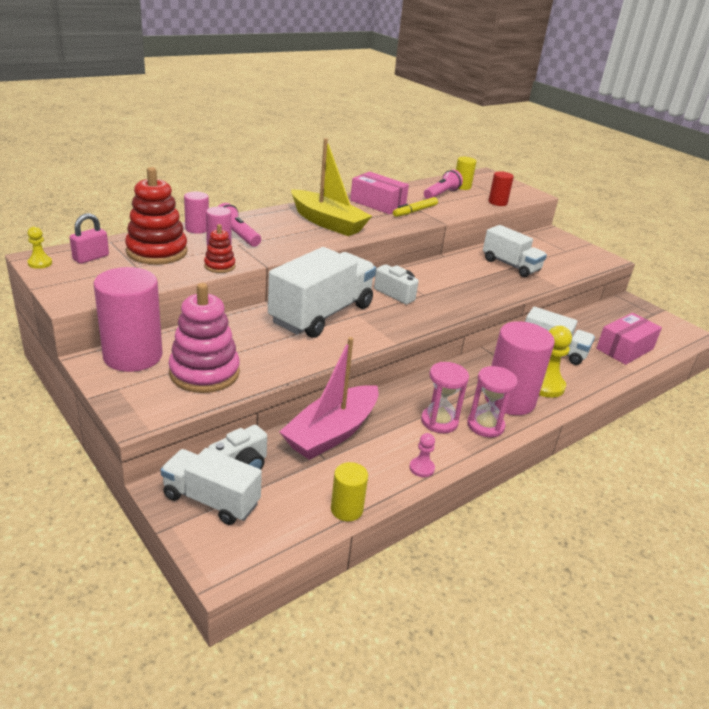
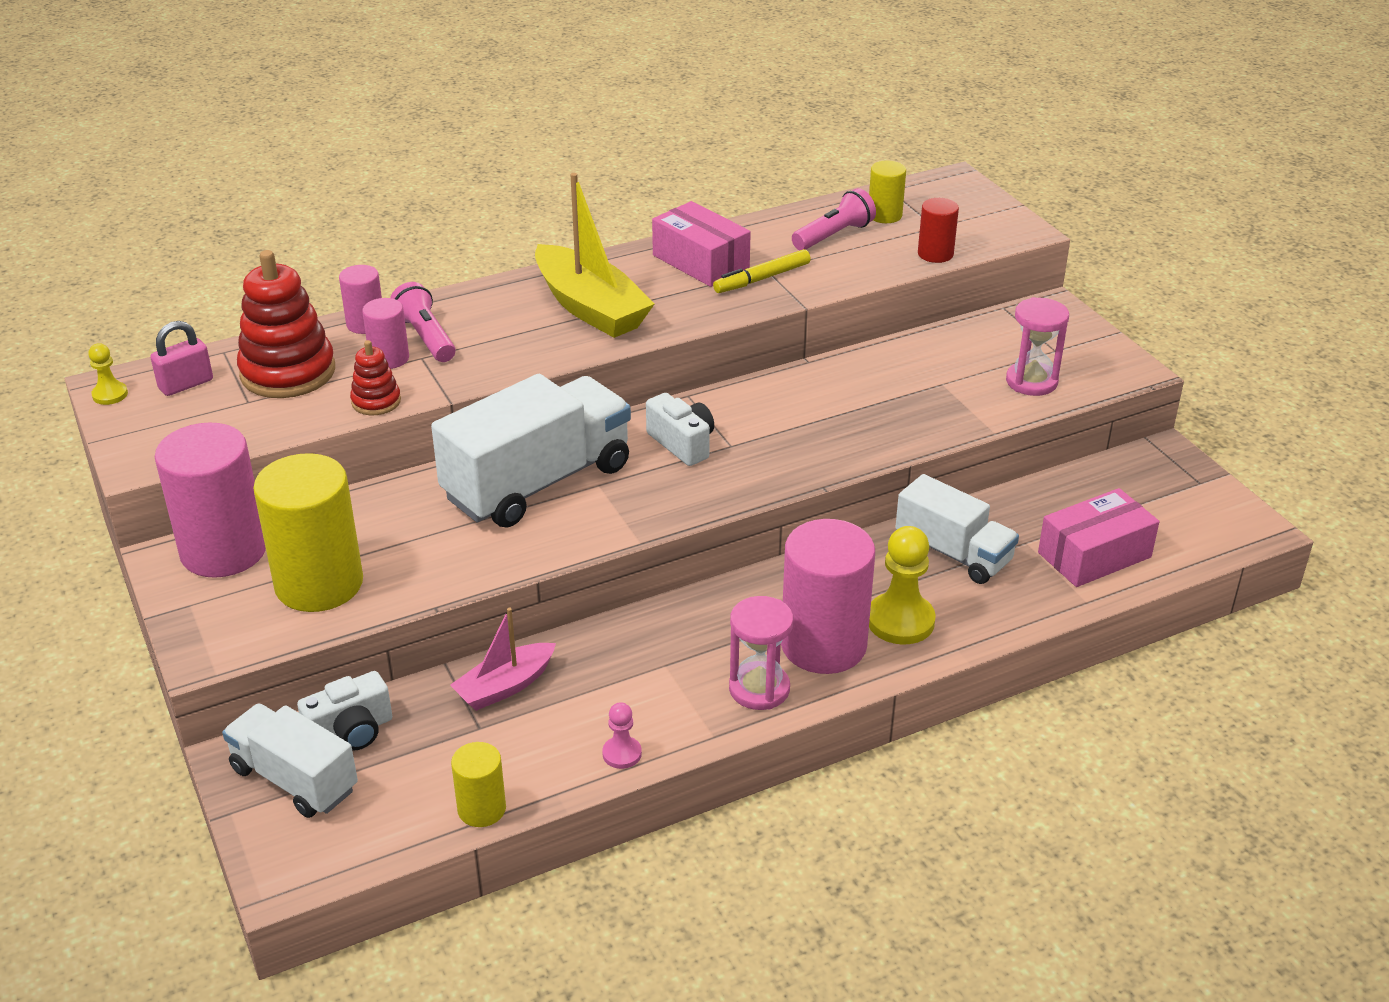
camera: 15 degrees right, 5 degrees up
(204, 373) = (319, 584): pink stacking toy -> yellow cylinder
(332, 433) = (505, 686): pink boat -> pink boat, size x0.59
(439, 421) = (685, 677): pink hourglass -> pink hourglass (1031, 381)
(510, 265) = (925, 384): white truck -> none

